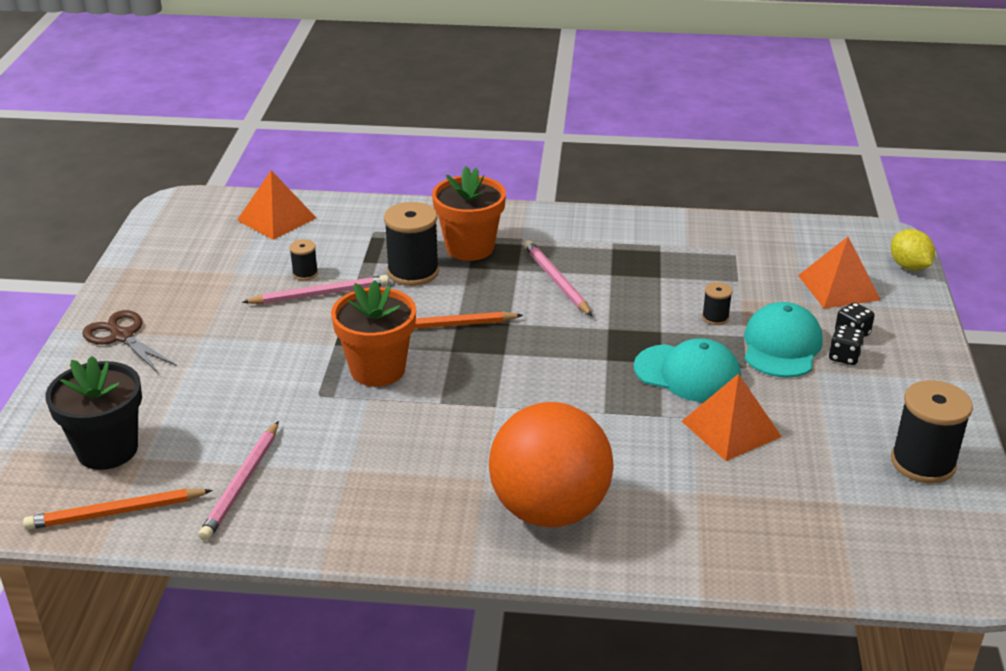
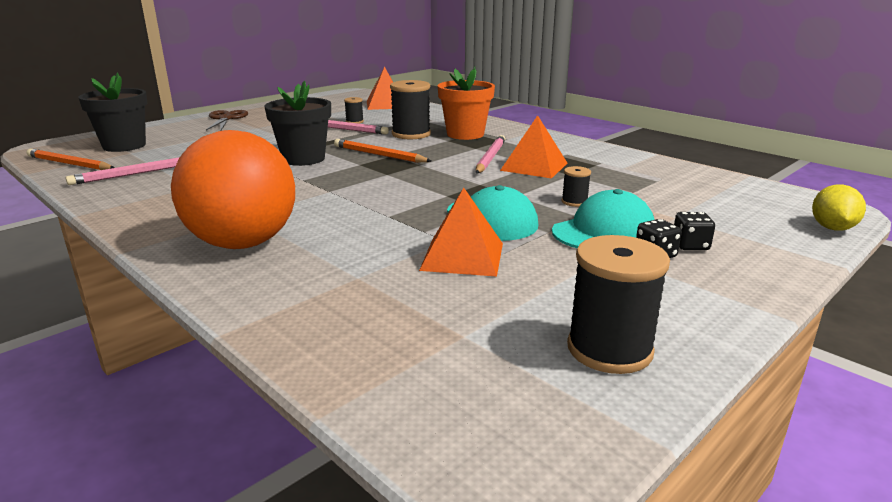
camera: 40 degrees right, 10 degrees down
(377, 369) = (303, 159): orange flower pot -> black flower pot
(839, 287) = (726, 219): orange pyramid -> orange pyramid (534, 166)

